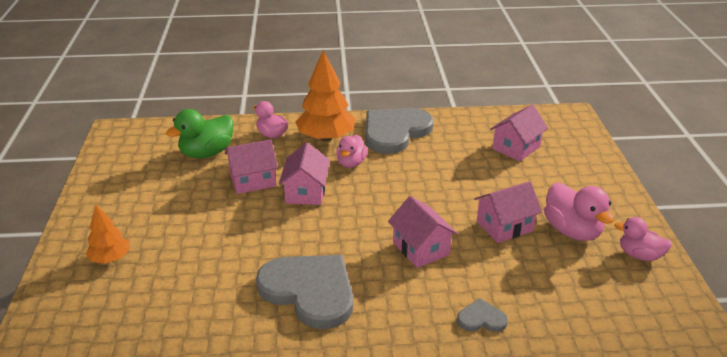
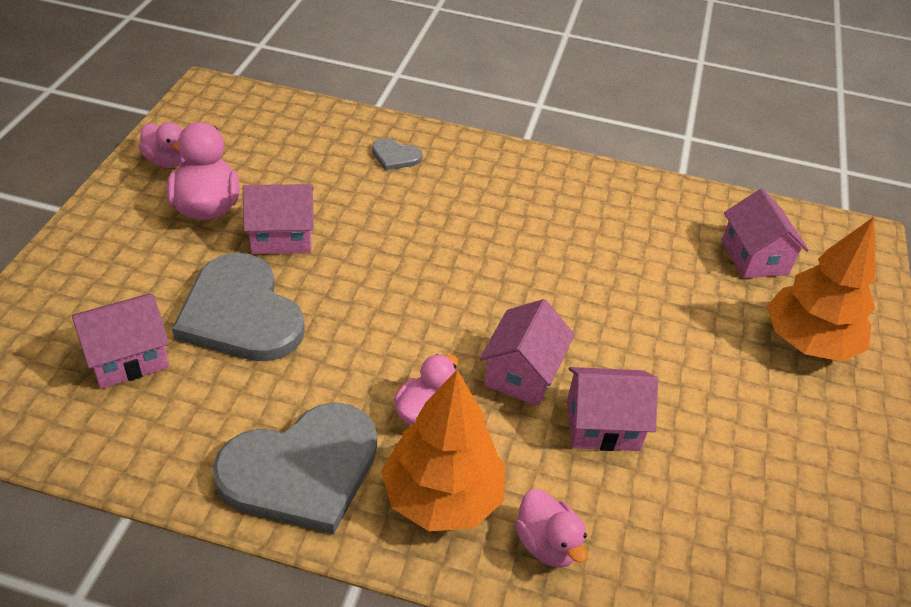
camera: 165 degrees left, 10 degrees up
(110, 258) = (808, 342): orange tree -> orange tree, size x1.76
(207, 153) = (682, 527): green duck -> none
(309, 291) = (560, 230): grey heart -> grey heart (241, 314)
(421, 248) = (407, 240): pink house -> pink house (754, 257)

